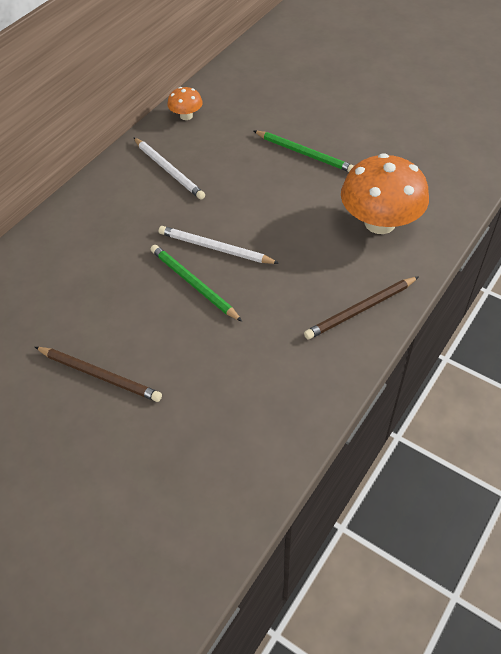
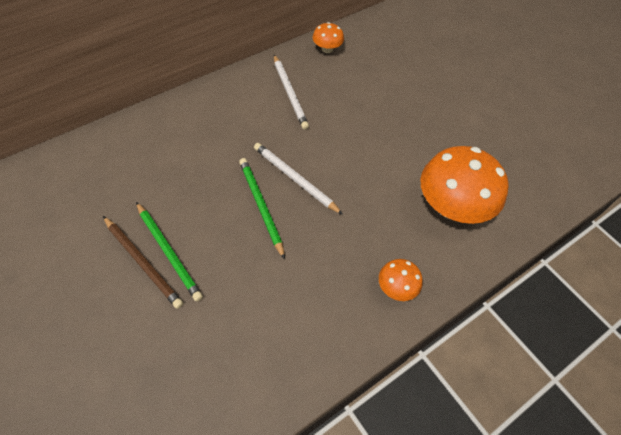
camera: 15 degrees right, 5 degrees up
(304, 153) = (413, 117): green pencil -> green pencil (169, 252)
(360, 310) = (396, 288): brown pencil -> orange mushroom

